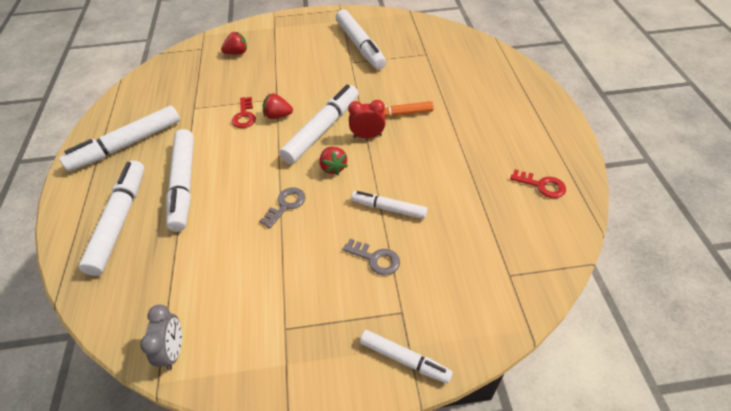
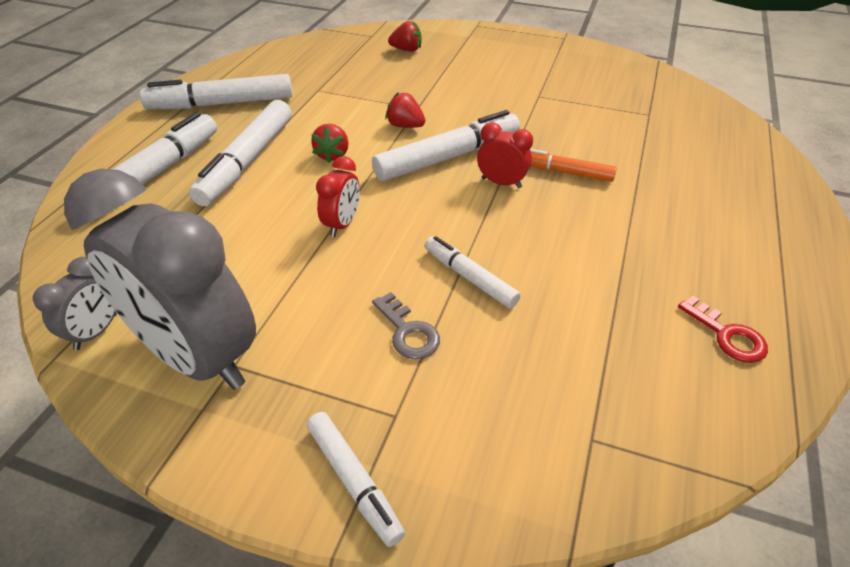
camera: 25 degrees right, 5 degrees down
(244, 116) = (366, 114): red key -> none
(258, 334) = (198, 357): none -> grey clock
(286, 205) = (342, 224): grey key -> red clock
(333, 167) = (431, 203): red strawberry -> red strawberry (333, 155)
(360, 46) = (563, 81): white marker -> none

